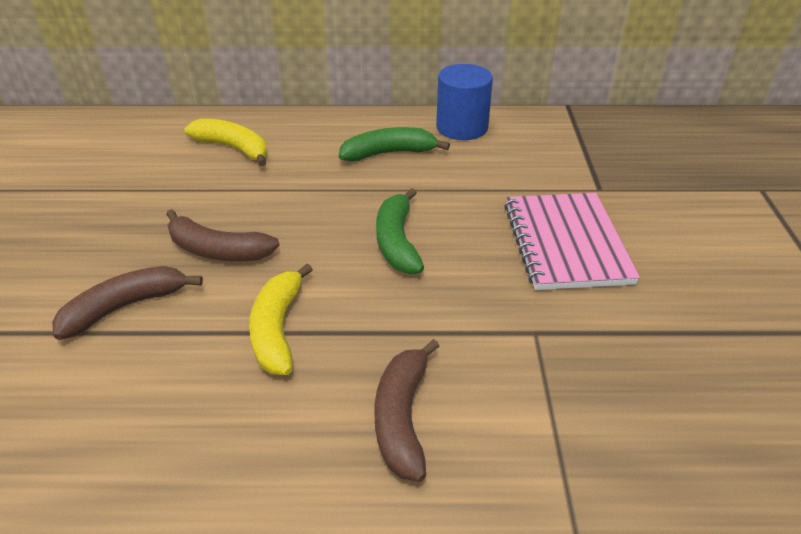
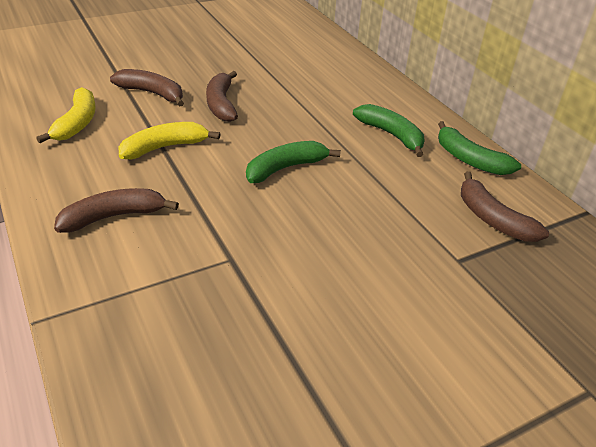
camera: 60 degrees right, 0 degrees up
(234, 148) = (331, 74): yellow banana -> yellow banana (77, 123)
(462, 127) = (469, 159): blue cylinder -> green banana
(553, 150) = (492, 219): none -> brown banana
(566, 243) = (355, 254): pink notebook -> none

